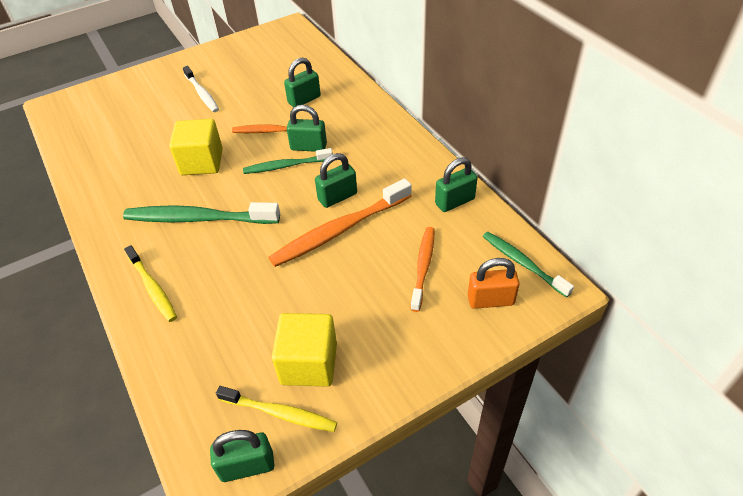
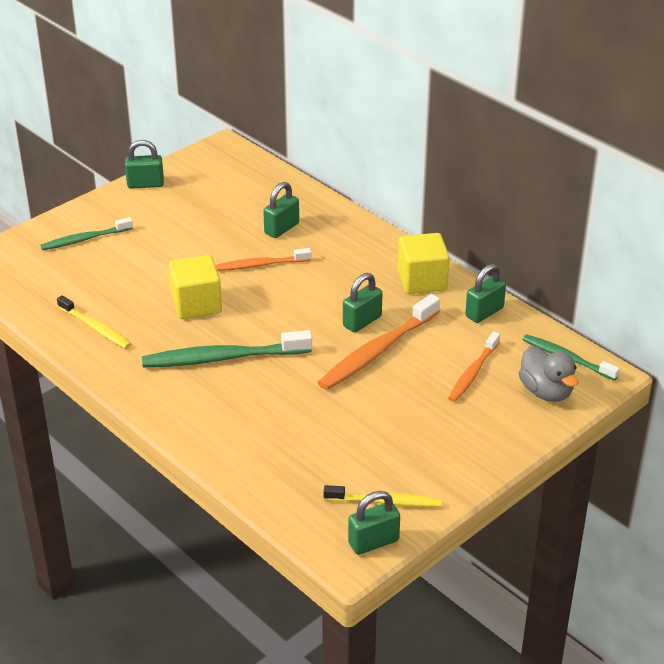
camera: 15 degrees left, 10 degrees down
(152, 288) = (208, 424): yellow toothbrush -> yellow toothbrush (95, 328)
(202, 93) = (157, 233): white toothbrush -> none
(286, 166) = (293, 298): green toothbrush -> green toothbrush (85, 239)
(308, 147) = (309, 277): green padlock -> green padlock (145, 184)
(309, 363) = (395, 462): yellow cube -> yellow cube (422, 280)
(423, 267) = (473, 373): orange toothbrush -> orange toothbrush turned 150 degrees counterclockwise
(490, 300) = (546, 392): orange padlock -> grey duck

